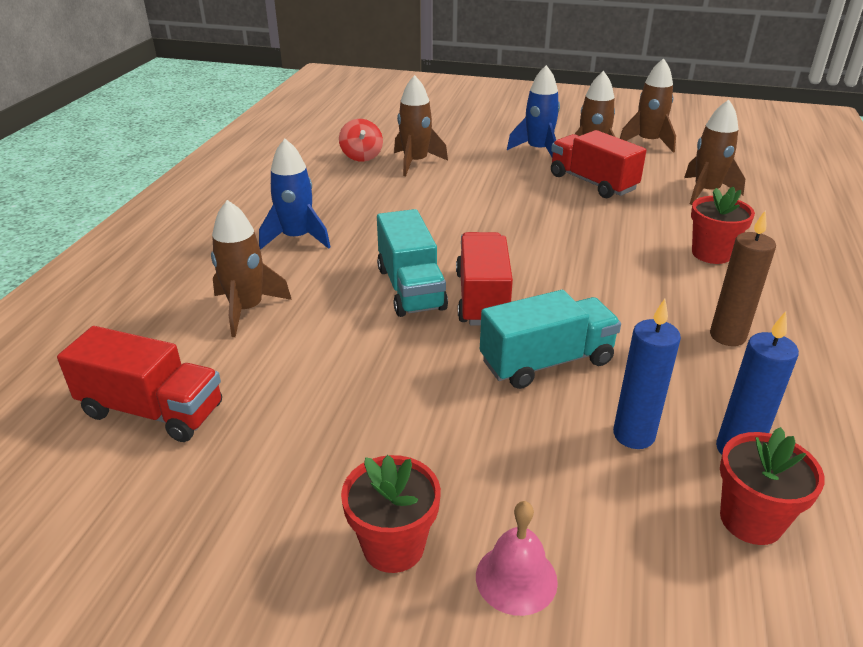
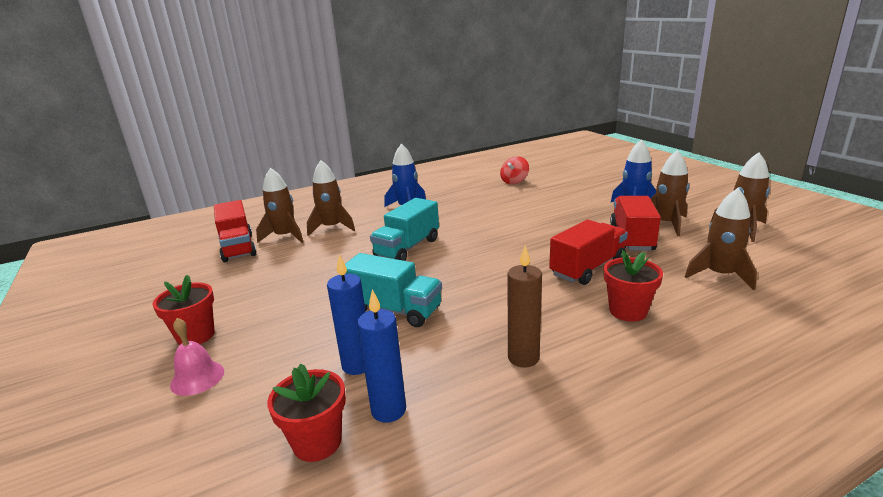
camera: 50 degrees right, 10 degrees down
(415, 162) = (537, 193): brown rocket -> brown rocket (285, 236)
(482, 298) = (429, 267): red truck -> red truck (588, 268)

